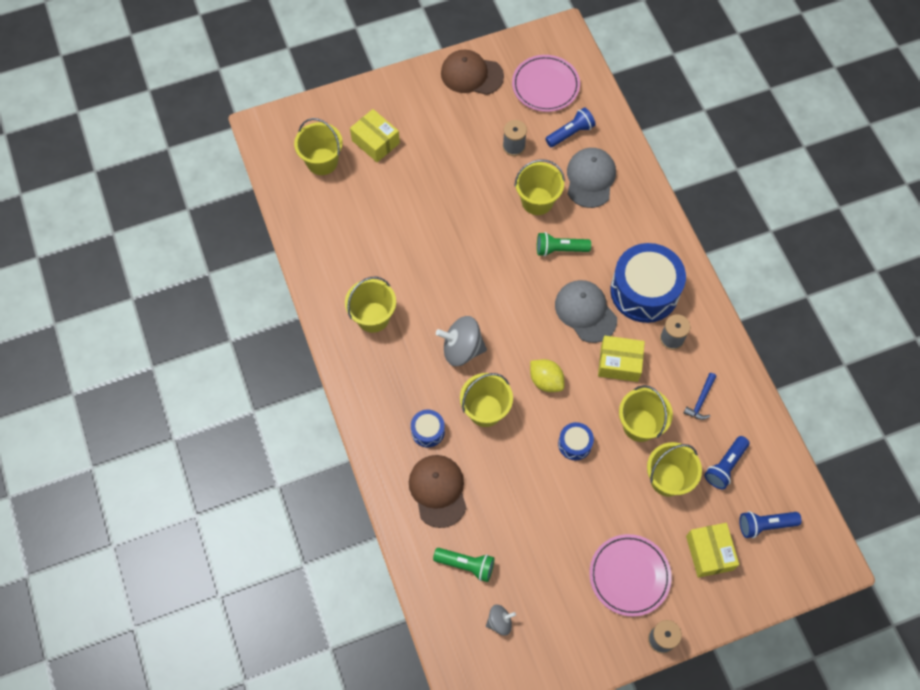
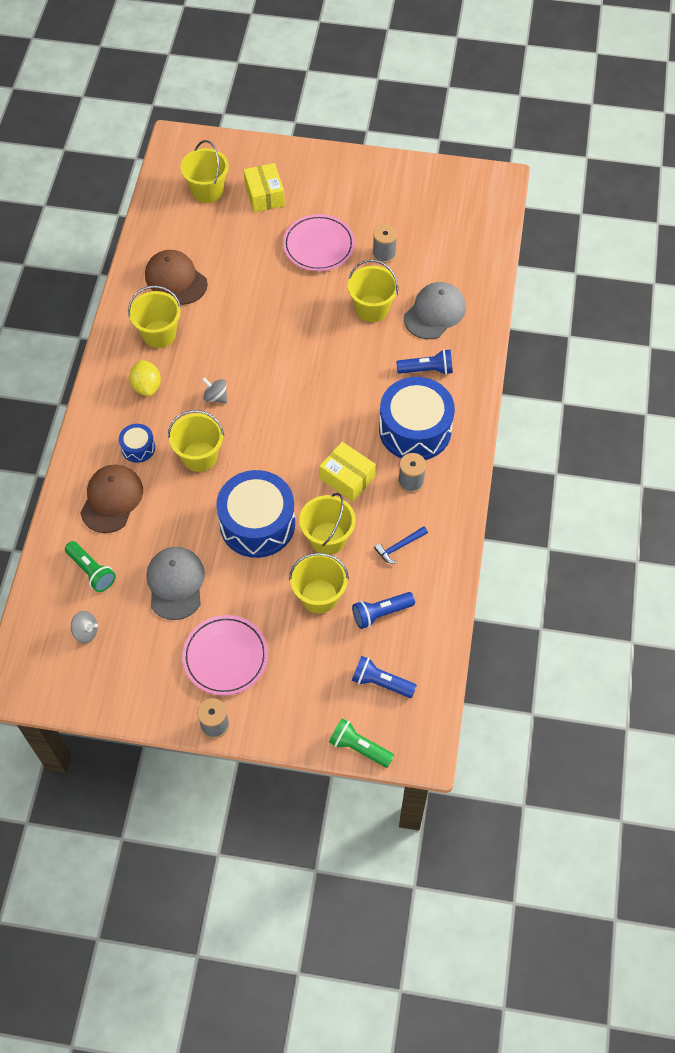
camera: 30 degrees right, 5 degrees down
(462, 349) = (216, 397): grey spinning top -> grey spinning top, size x0.55
(471, 75) = (389, 178): brown cap -> brown cap (176, 279)
(545, 86) = (450, 217): pink plate -> pink plate (318, 246)
(546, 381) = (270, 459): yellow lemon -> yellow lemon (147, 386)
(560, 249) = (363, 358): green flashlight -> green flashlight (359, 747)
(570, 133) = (444, 267): blue flashlight -> blue flashlight (427, 370)
(574, 444) = (257, 524): blue drum -> blue drum, size x2.16
(585, 312) = (348, 420): grey cap -> grey cap (175, 583)
(709, 553) = (311, 677): yellow box -> none

